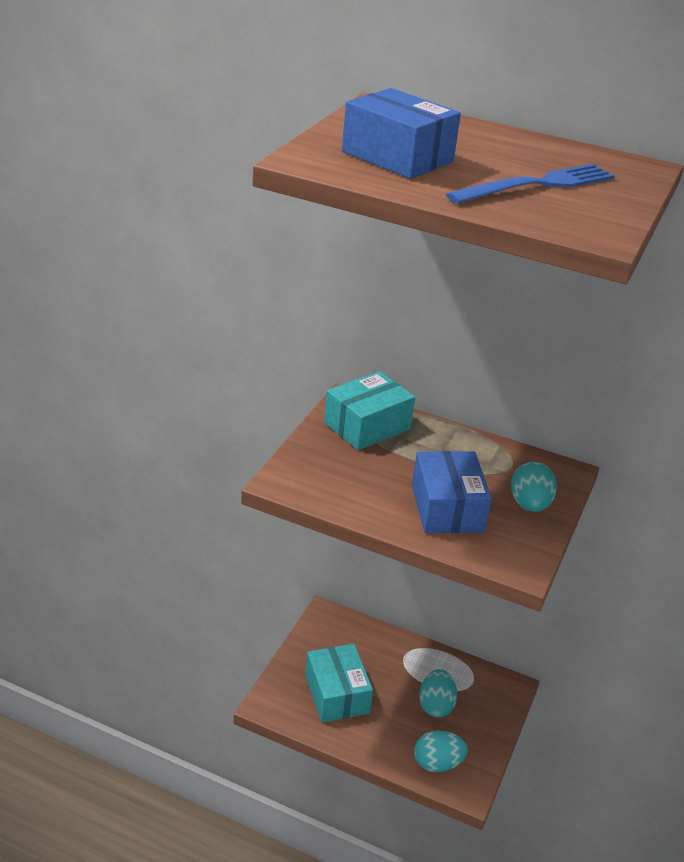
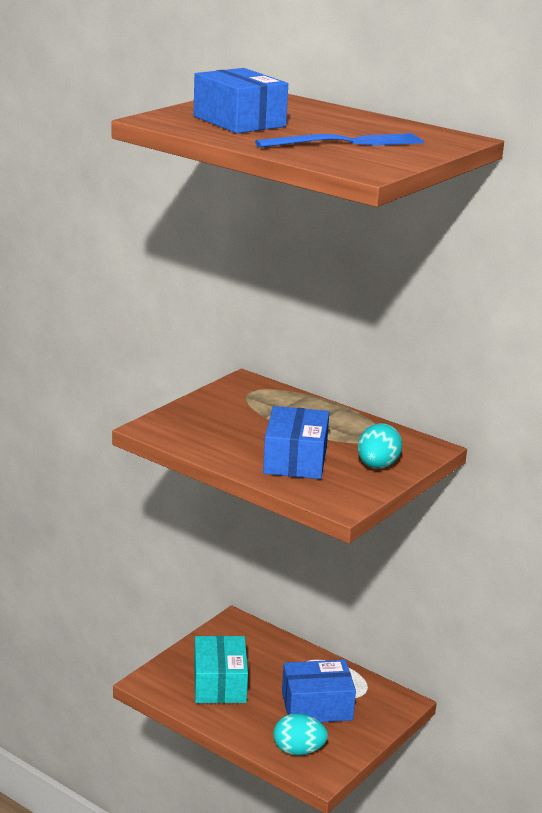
camera: 15 degrees right, 10 degrees down
(367, 426) = (253, 398): turquoise box -> none
(435, 705) = (317, 706): turquoise egg -> blue box

